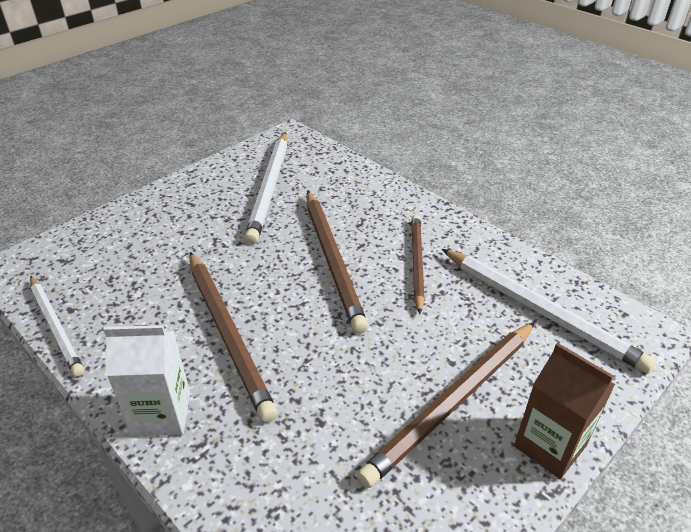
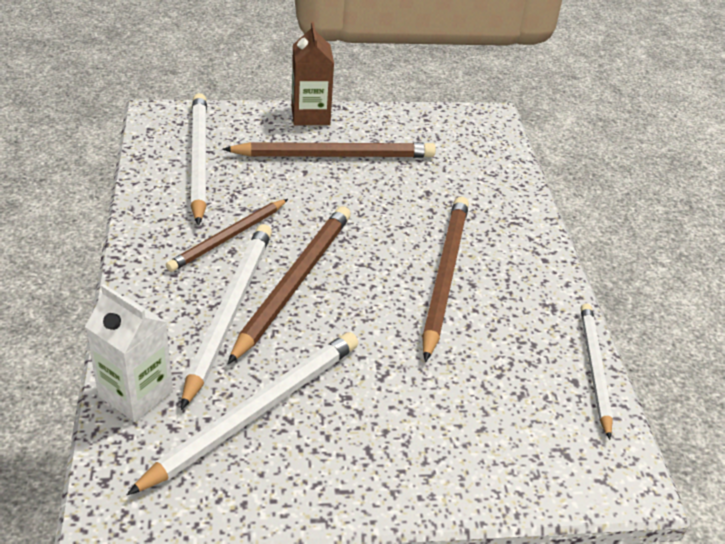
camera: 145 degrees left, 0 degrees up
(161, 414) = (532, 251): white carton -> white carton (135, 394)
(348, 221) = (229, 312): none -> white pencil

